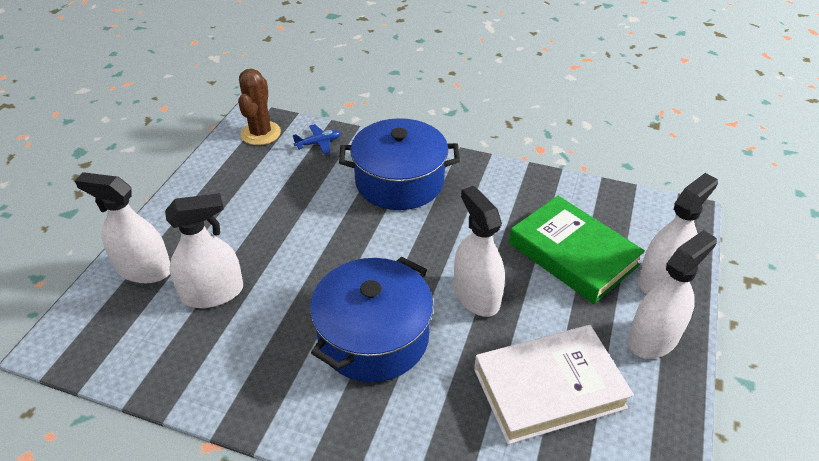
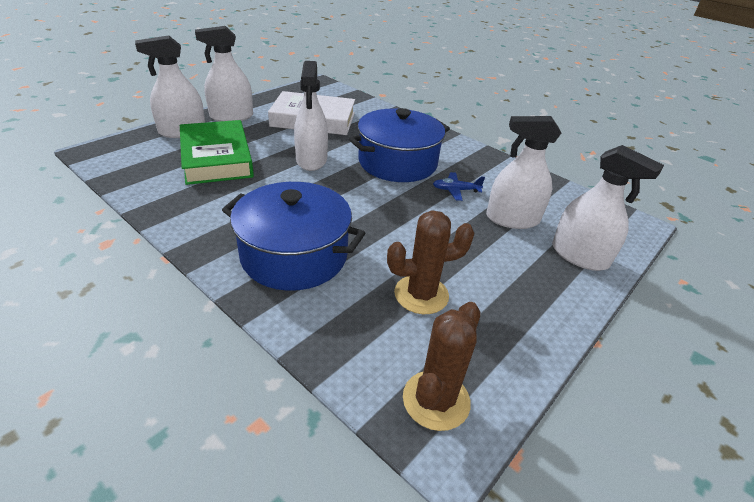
camera: 160 degrees left, 5 degrees down
(287, 185) = (421, 294): none -> brown cactus
(318, 143) = (356, 344): blue plane -> blue plane (456, 190)

